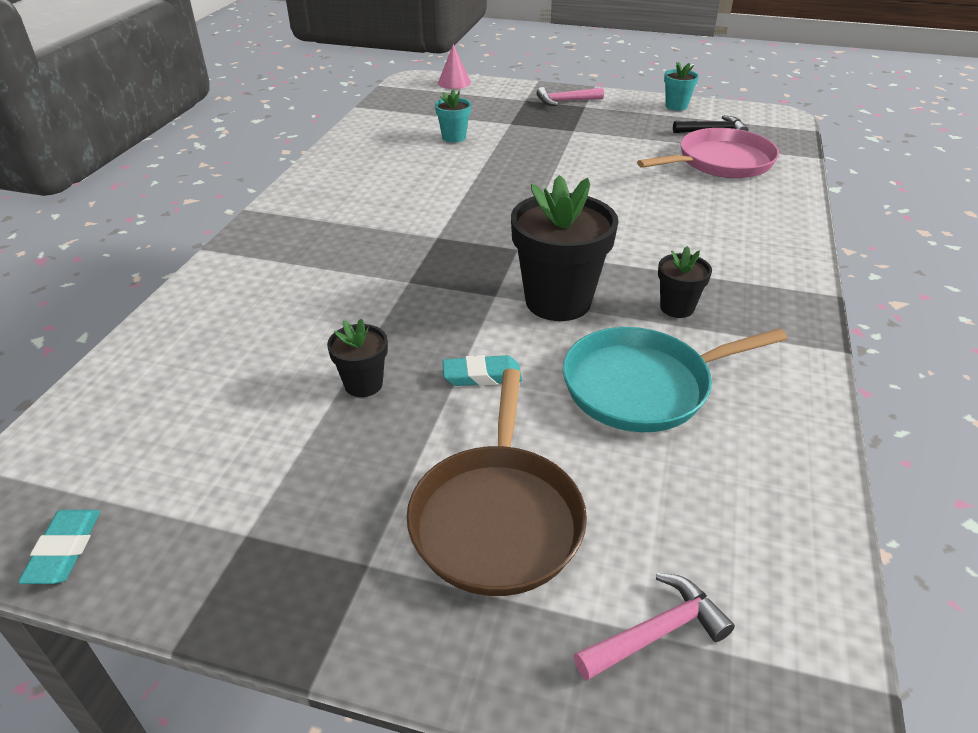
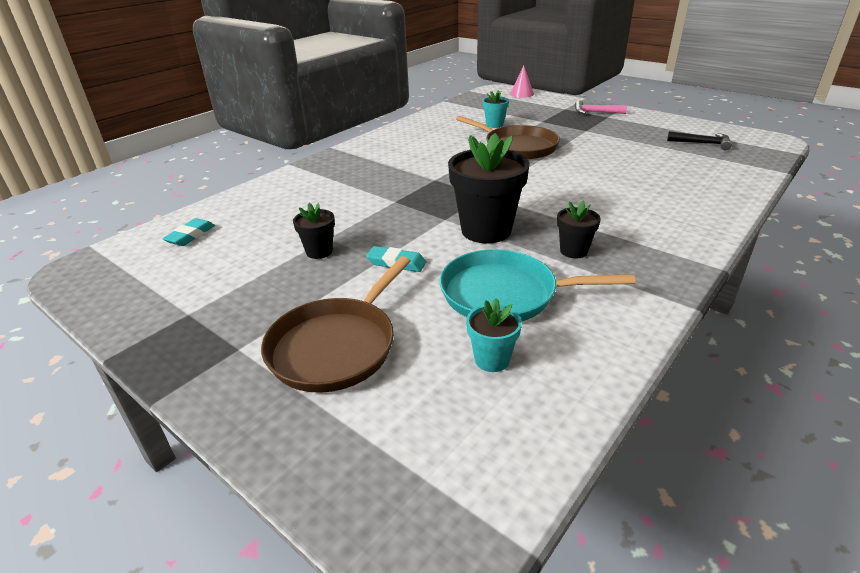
camera: 25 degrees right, 5 degrees down
(65, 550) = (97, 296): turquoise eraser -> turquoise eraser (190, 236)
(508, 168) = (517, 147): none -> brown pan
(657, 632) = (384, 447): pink hammer -> none
(676, 106) = (684, 124): turquoise flower pot -> turquoise flower pot (492, 359)
(721, 162) = (692, 164): pink pan -> none

